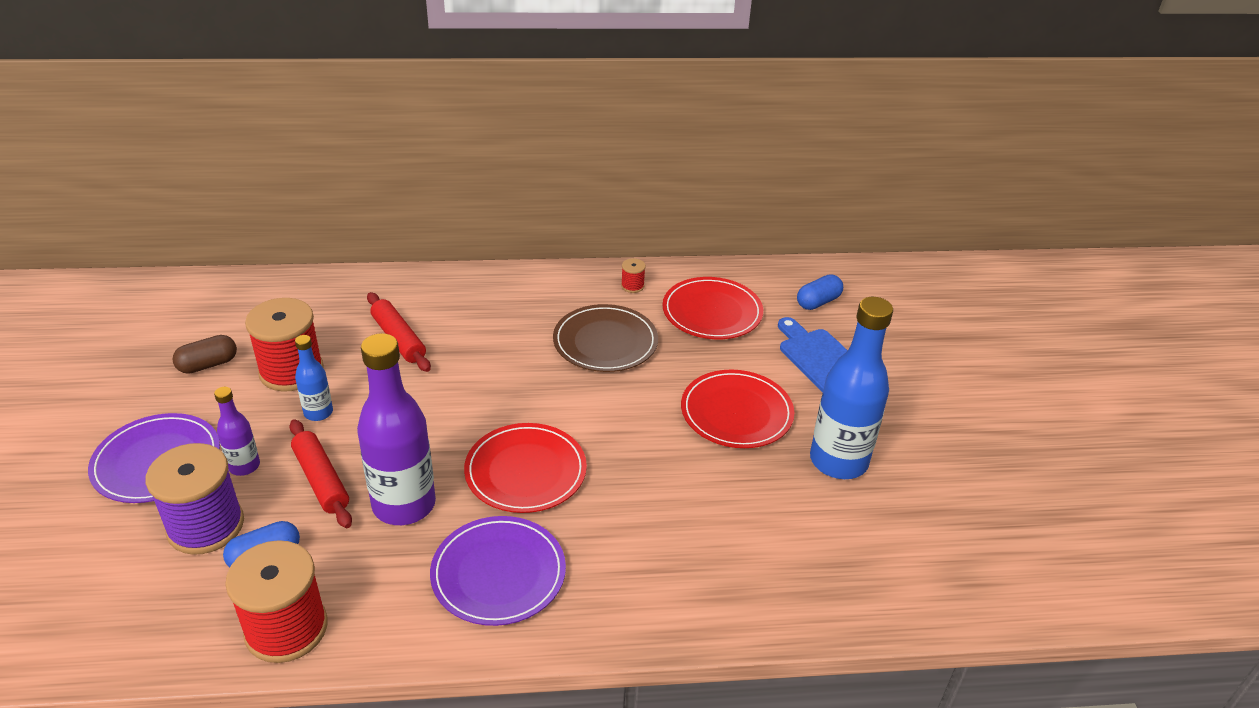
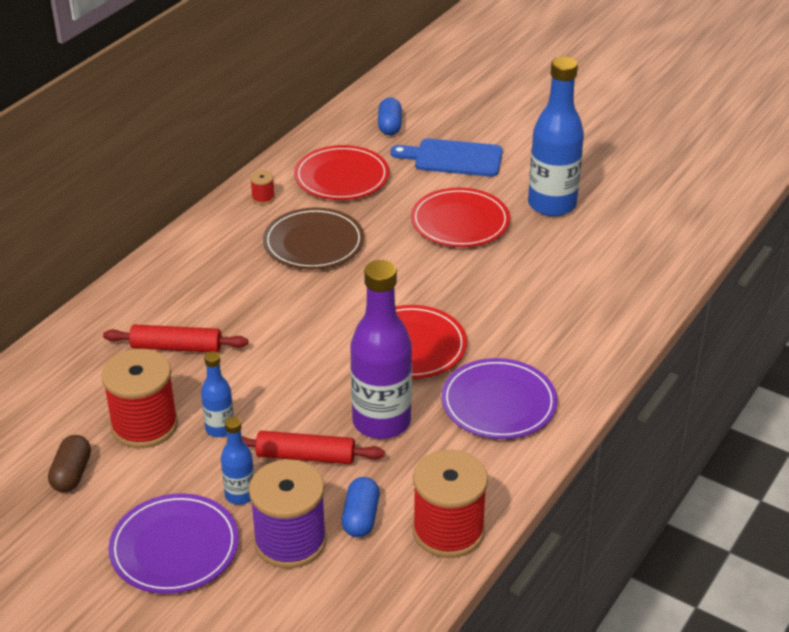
camera: 50 degrees left, 0 degrees up
(244, 466) = (240, 495): purple bottle -> blue bottle

